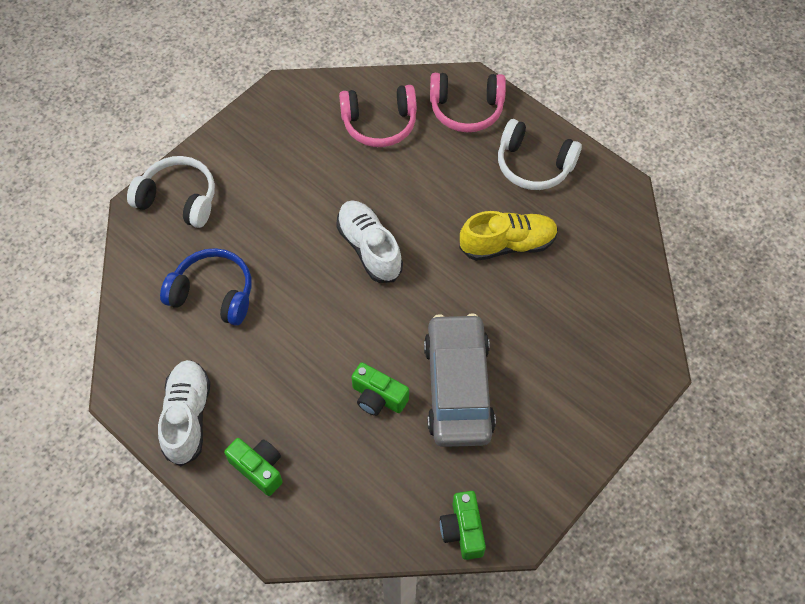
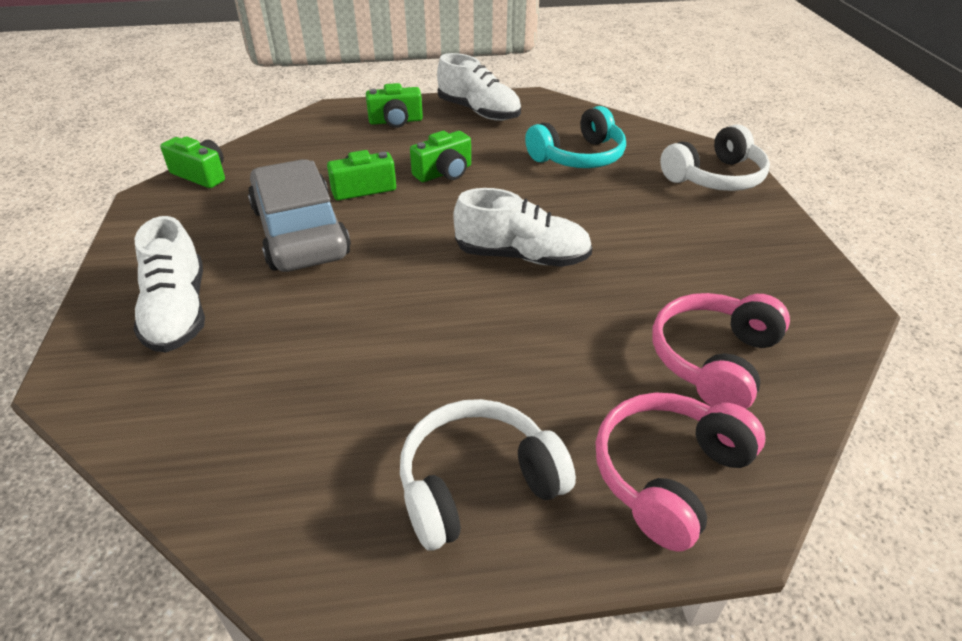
camera: 130 degrees right, 20 degrees down
(213, 294) = (578, 157): blue headphones -> turquoise headphones
(311, 363) = (444, 173): none -> green camera
(458, 387) = (300, 232): grey car -> grey car turned 150 degrees counterclockwise
(507, 244) = (391, 363): yellow shoe -> none
(577, 375) = (178, 312): none -> white shoe

